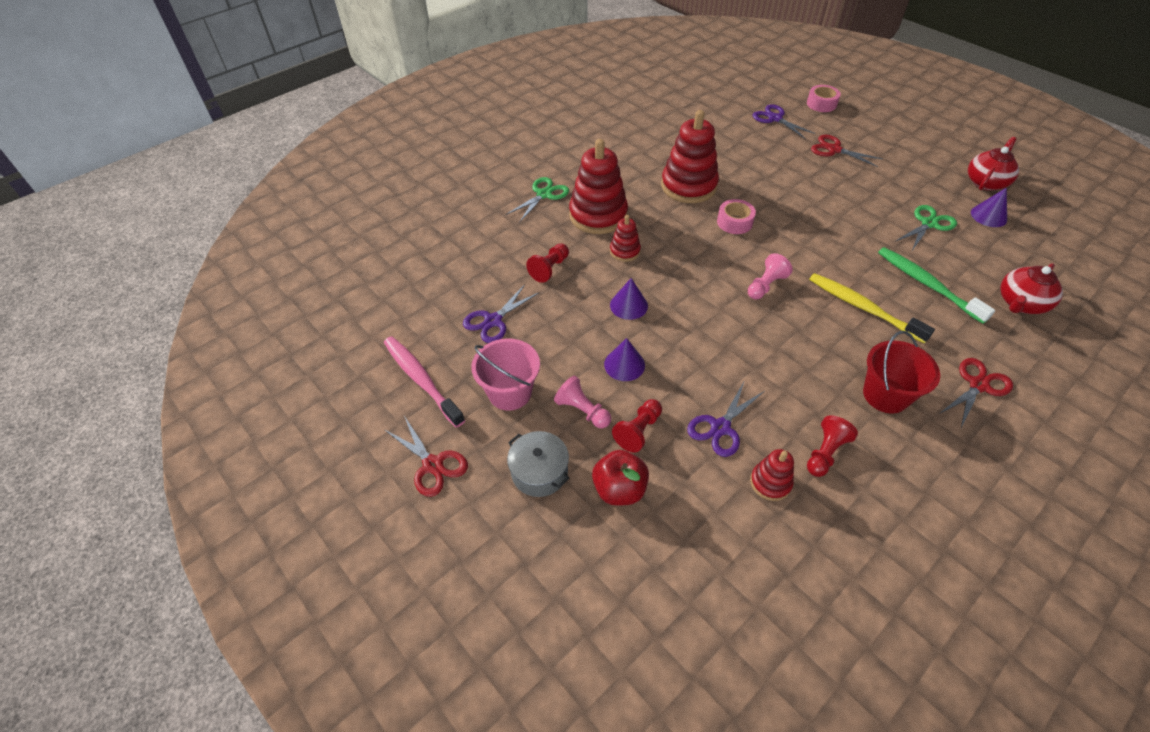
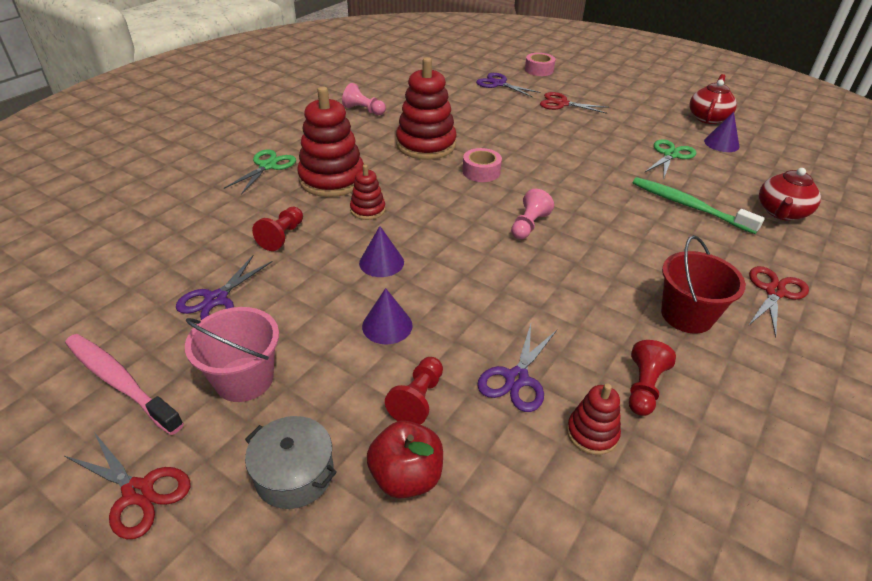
camera: 15 degrees left, 10 degrees down
(582, 410) = (343, 386): pink pawn -> pink pawn (364, 110)
(862, 307) = (634, 234): yellow toothbrush -> none

